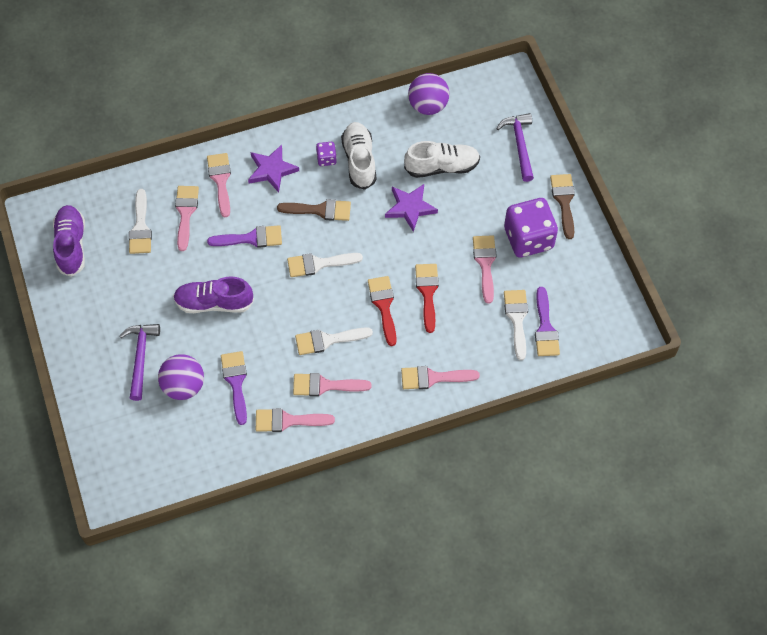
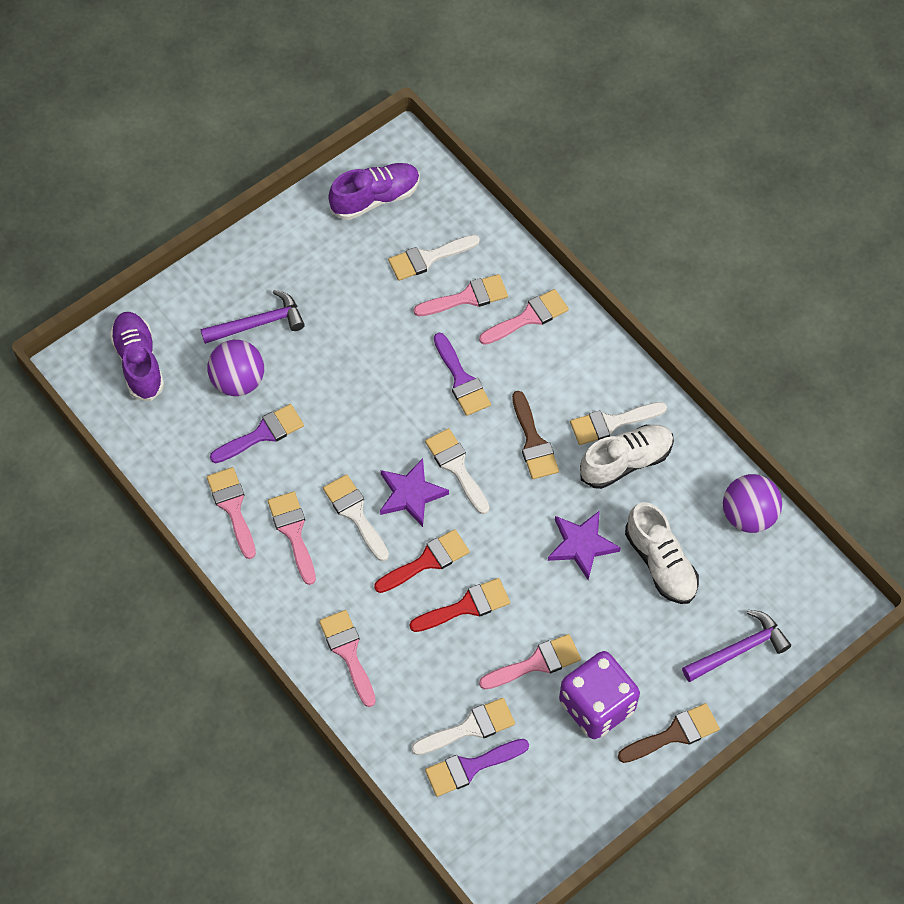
camera: 70 degrees right, 0 degrees up
(214, 303) = (358, 372): purple shoe -> purple shoe (139, 362)
(272, 170) = (567, 367): purple star -> purple star (411, 494)
(326, 159) = (611, 423): purple dice -> white brush

